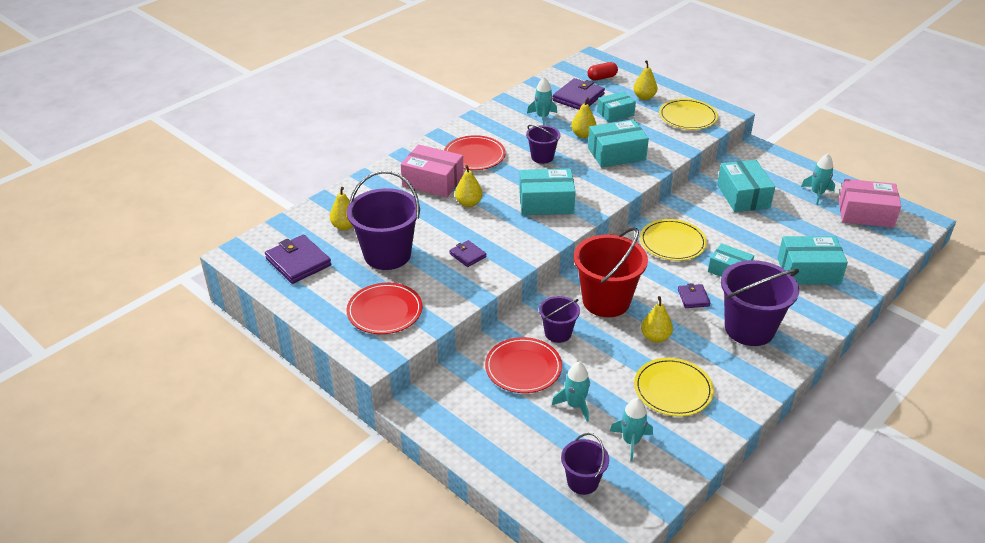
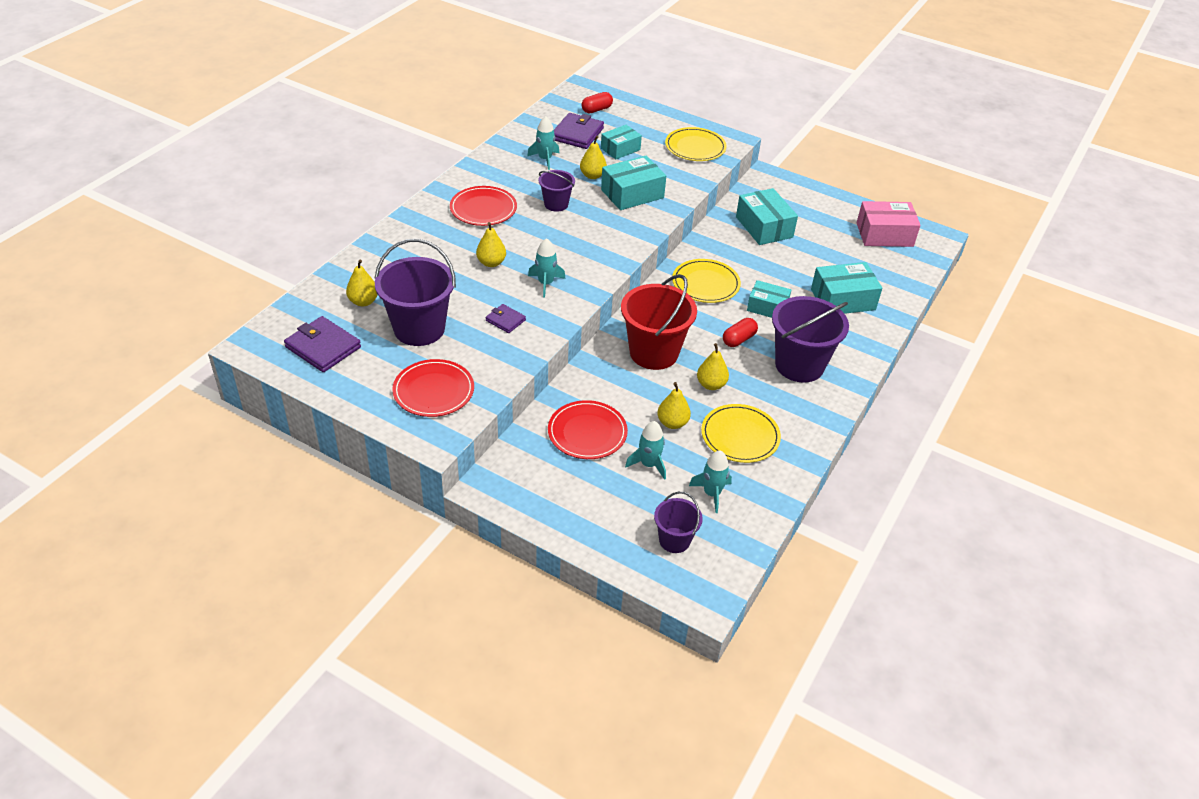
camera: 15 degrees left, 5 degrees up
(433, 181) = (446, 242): pink box -> none
(546, 203) = (573, 254): turquoise box -> none
(558, 333) = (613, 392): purple bucket -> none
(644, 97) = (646, 128): yellow pear -> yellow pear (672, 423)
(693, 298) = (739, 339): purple wallet -> red capsule
(817, 194) = (835, 218): turquoise rocket -> turquoise rocket (545, 283)

